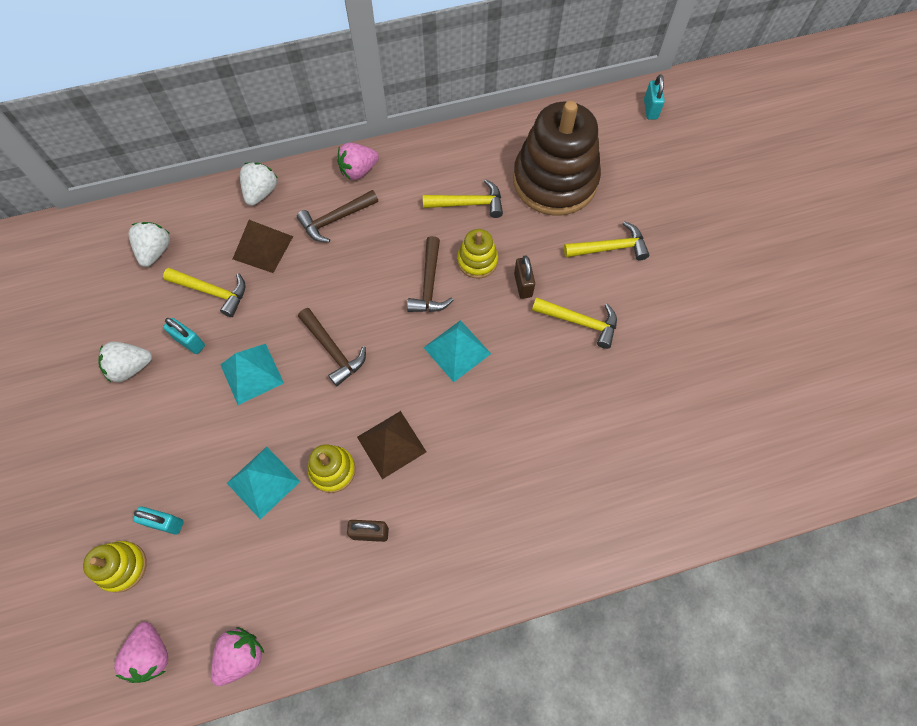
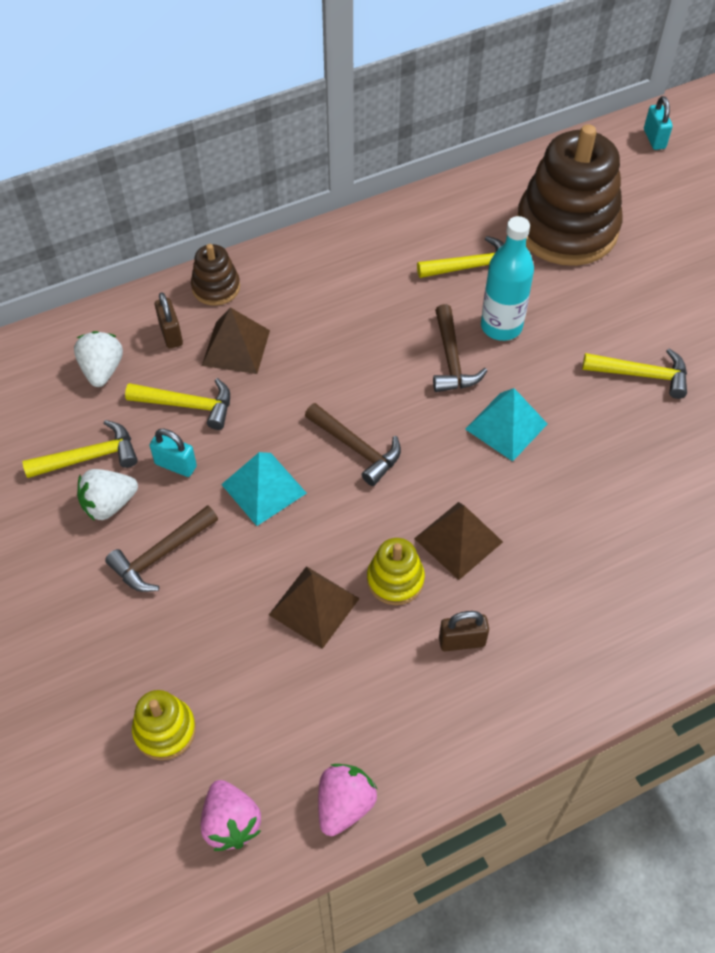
camera: 10 degrees left, 10 degrees down
(165, 523) = (205, 672): turquoise padlock -> none
(261, 192) = (216, 287): white strawberry -> brown stacking toy
(263, 482) = (314, 606): turquoise pyramid -> brown pyramid
(336, 219) = (316, 304): brown hammer -> brown hammer (161, 555)
(358, 171) = (328, 248): pink strawberry -> none
(477, 261) = (501, 326): yellow stacking toy -> turquoise bottle
(523, 285) = (563, 345): brown padlock -> brown padlock (171, 334)
(609, 248) = (652, 291): yellow hammer -> yellow hammer (89, 457)

